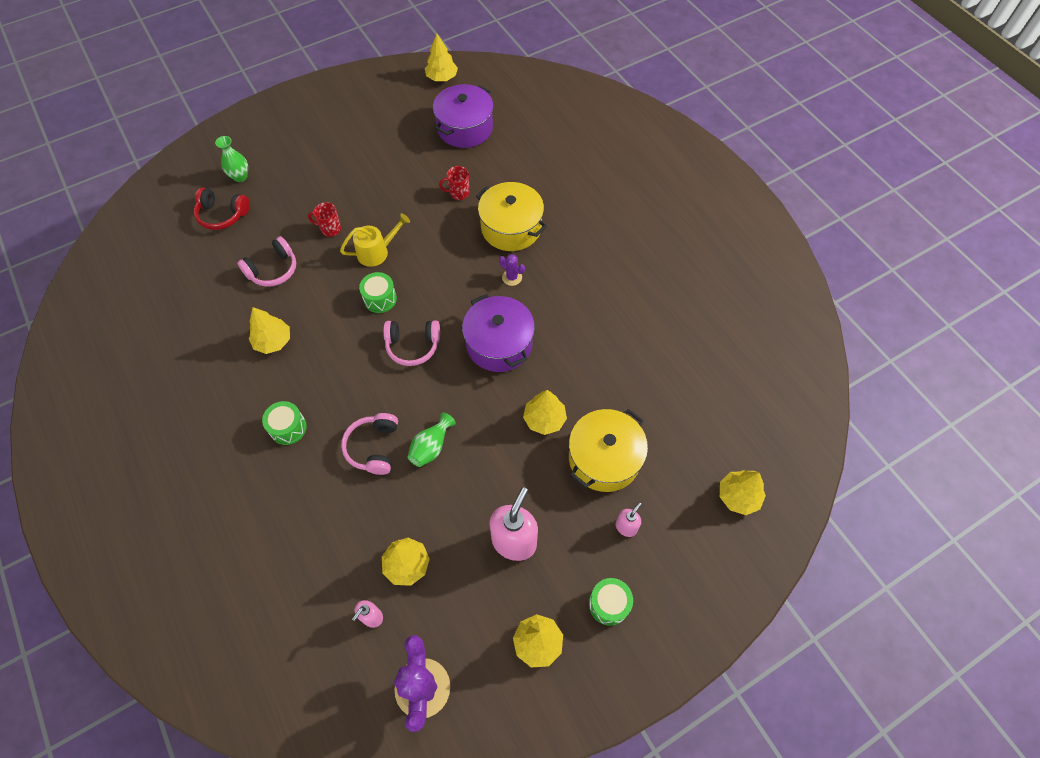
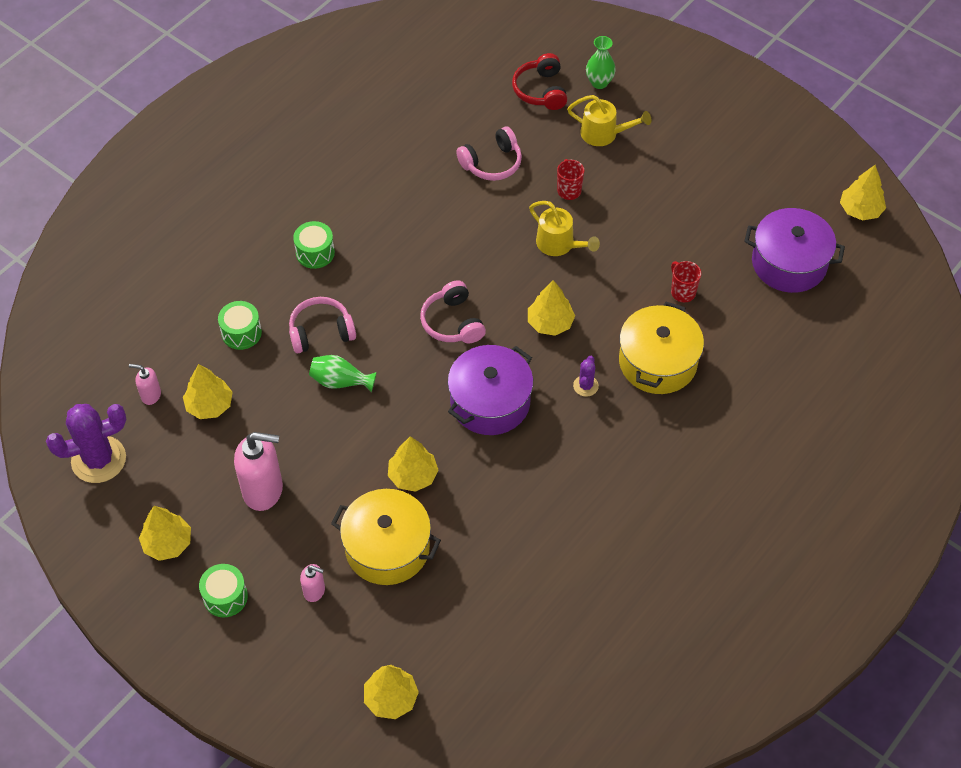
camera: 70 degrees right, 5 degrees down
(273, 270) = (492, 163): pink headphones -> pink headphones turned 60 degrees counterclockwise
(273, 341) = (406, 200): yellow tree -> yellow tree (550, 323)
(291, 190) = (604, 134): none -> yellow watering can
(380, 299) = (499, 271): green drum -> green drum (241, 333)

